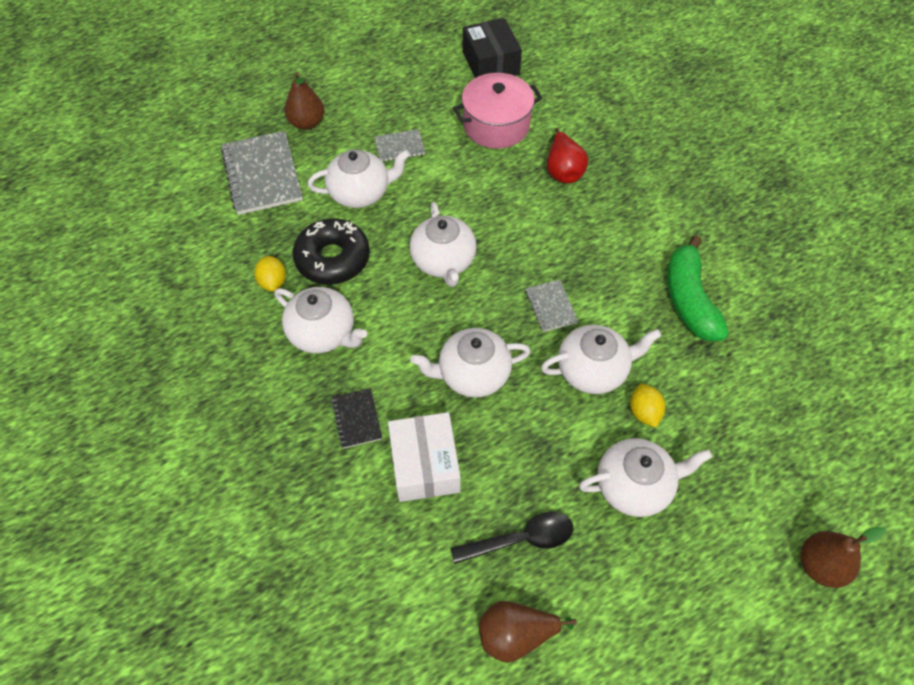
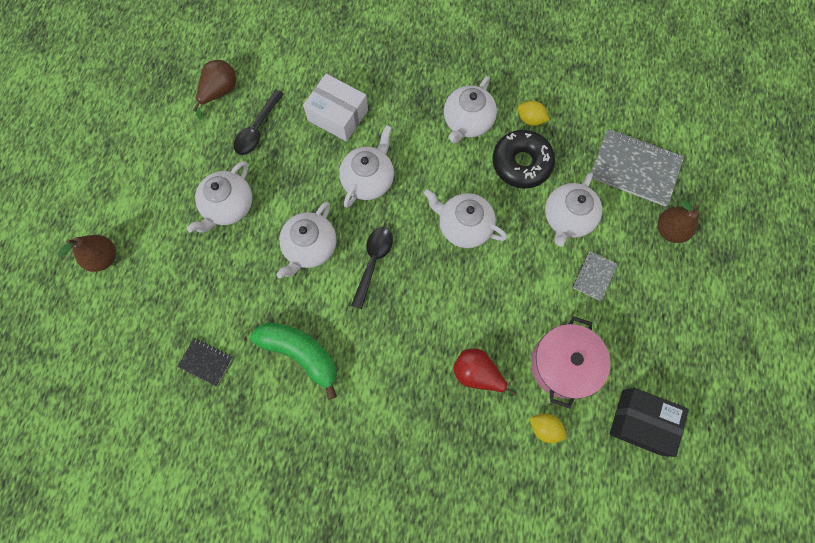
camera: 130 degrees right, 15 degrees up
(323, 333) = (467, 122): white teapot -> white teapot turned 45 degrees counterclockwise
(357, 419) = (395, 102): black notebook -> black notebook (206, 362)
(551, 307) = (373, 262): grey notebook -> black spoon
(644, 412) = (260, 251): yellow lemon -> yellow lemon (545, 428)

